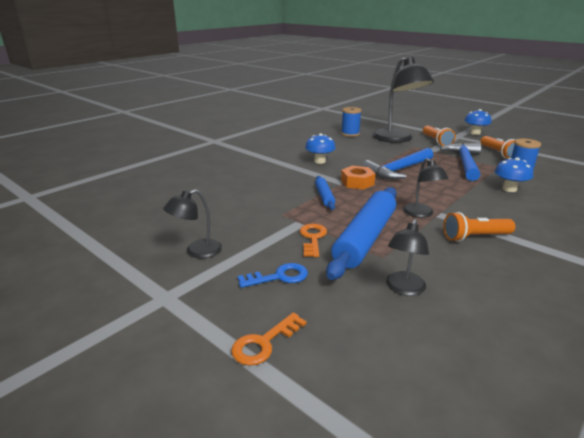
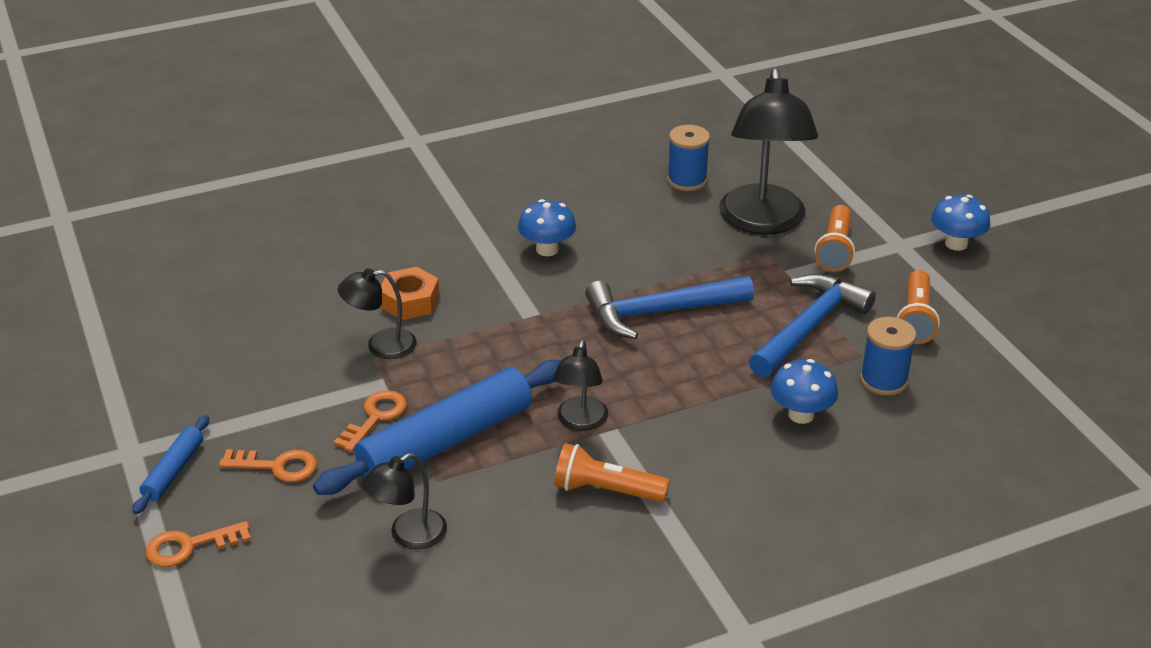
camera: 25 degrees right, 10 degrees up
(197, 251) = (211, 393): black lamp -> black lamp (381, 345)
(279, 277) = (277, 466): blue key -> orange key
(324, 196) = (470, 340): blue rolling pin -> blue rolling pin (174, 471)
(357, 182) = (556, 322): orange nut -> orange nut (410, 301)

